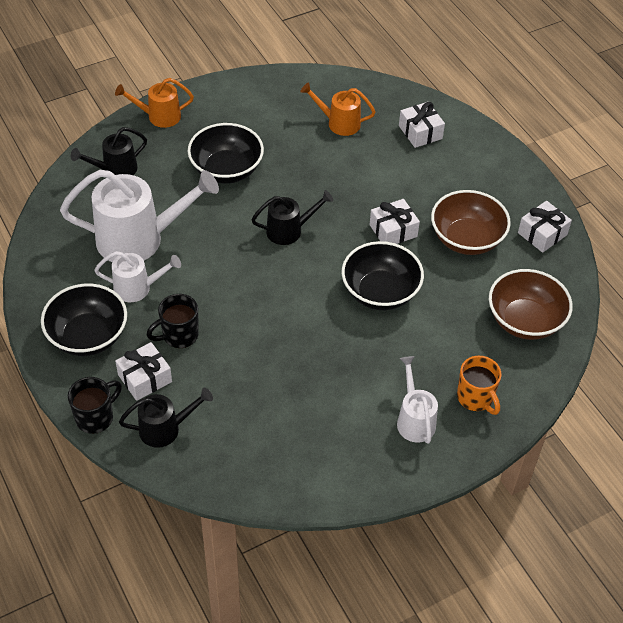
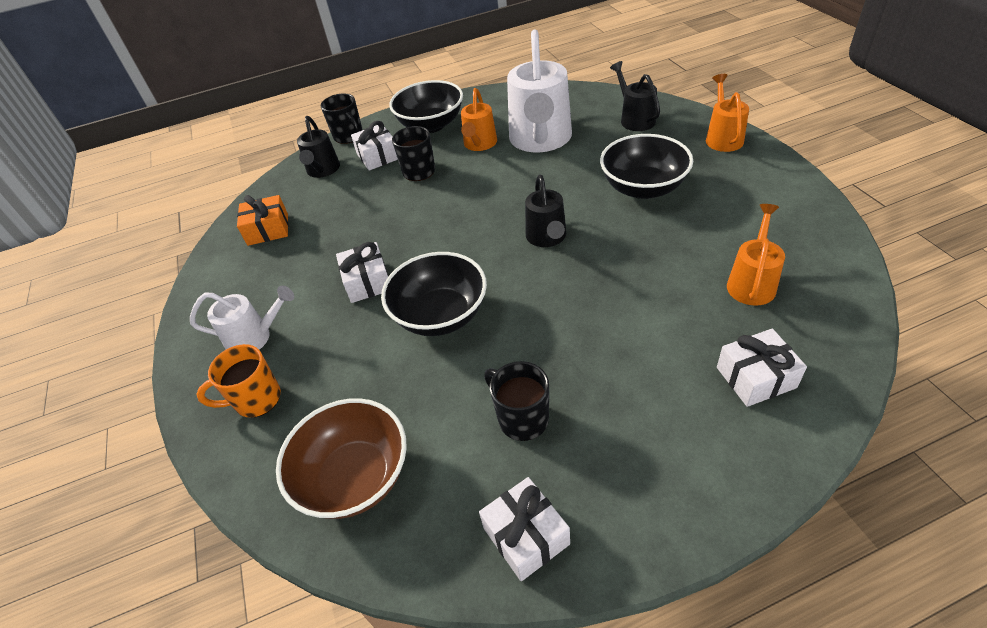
camera: 105 degrees right, 5 degrees down
(138, 288) = (479, 145): white watering can -> orange watering can
(269, 455) = (268, 229): none -> orange gift
(393, 230) = (543, 333): white gift -> white gift (367, 282)
(466, 239) = (521, 418): brown bowl -> black mug

